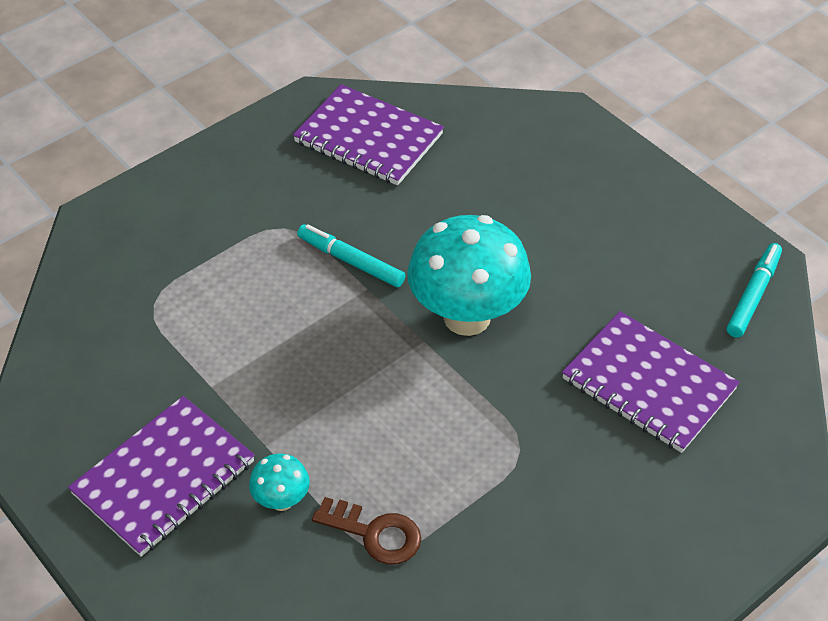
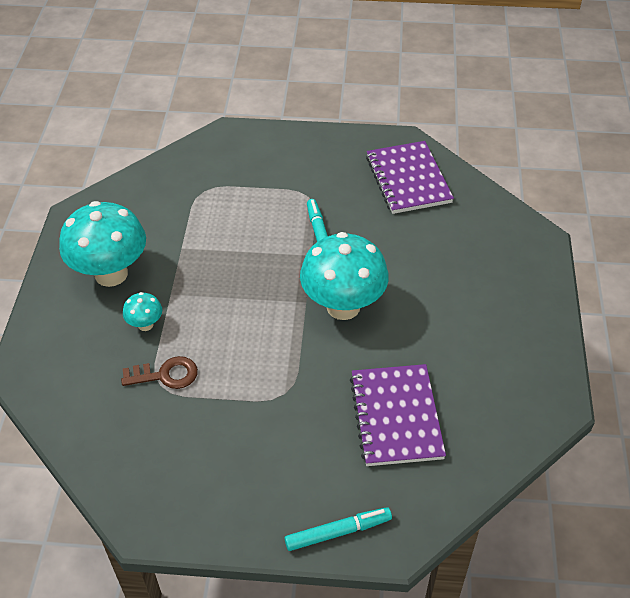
camera: 45 degrees right, 0 degrees up
(164, 478) = (111, 274): purple notebook -> turquoise mushroom
(375, 533) = (166, 375): brown key -> brown key turned 75 degrees counterclockwise
(753, 295) = (525, 418): turquoise marker -> turquoise marker (338, 532)

